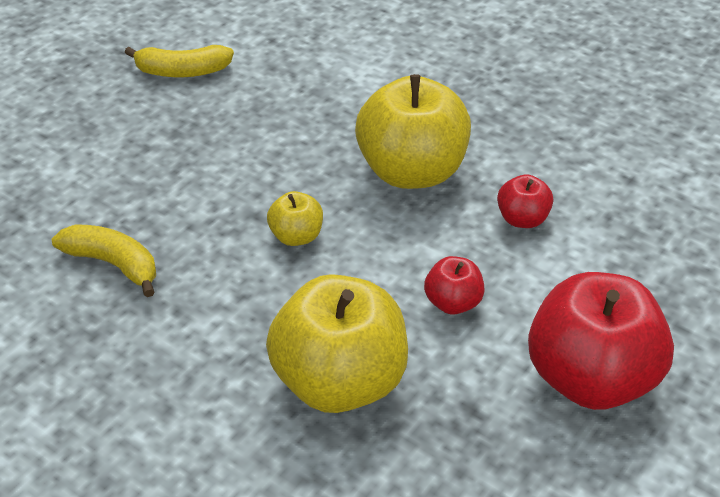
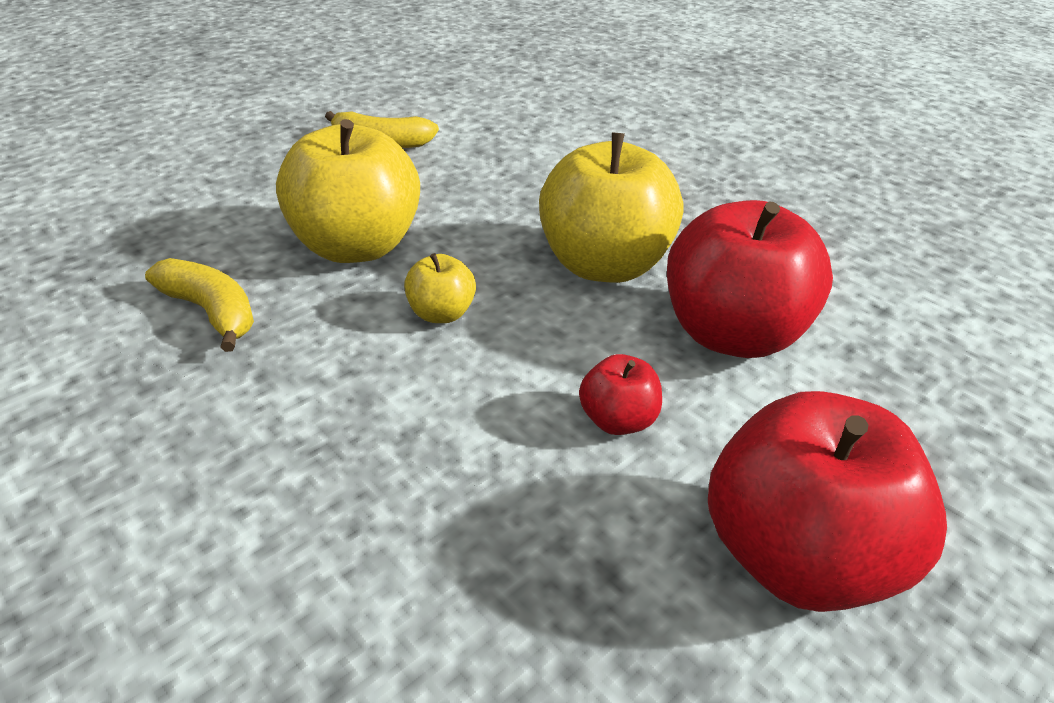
camera: 10 degrees right, 5 degrees down
(340, 381) = (432, 499): yellow apple -> yellow apple (356, 247)
(522, 219) = (732, 334): red apple -> red apple, size x2.15

